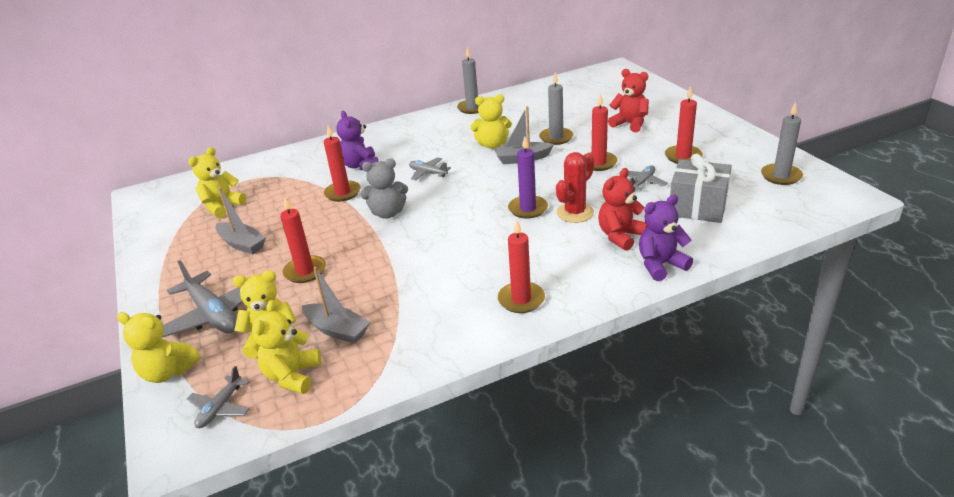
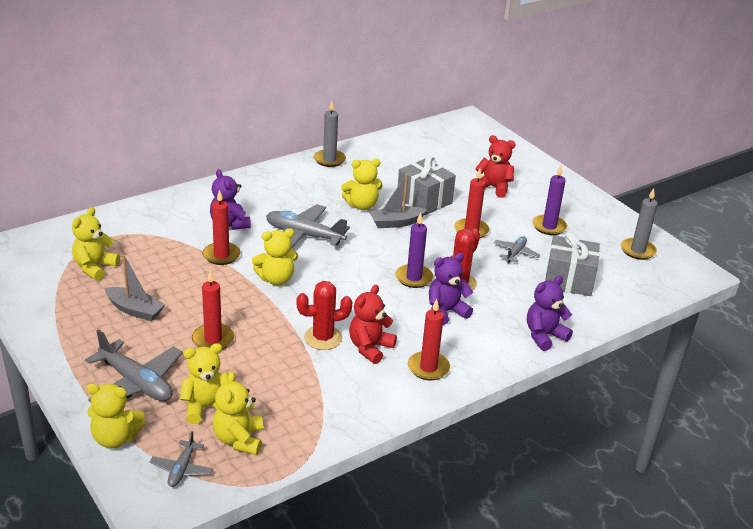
camera: 15 degrees left, 0 degrees up
(337, 330) = (266, 397): grey boat -> none
(387, 213) = (276, 279): grey teddy bear -> yellow teddy bear
(416, 269) = (323, 338): none -> red cactus
(428, 173) = (304, 235): grey plane -> grey plane, size x1.86
(554, 241) = (446, 311): none -> purple teddy bear
(556, 138) = (424, 200): grey candle -> grey gift
(620, 236) = (505, 307): red teddy bear -> red teddy bear (370, 348)
(683, 156) = (549, 226): red candle -> purple candle

